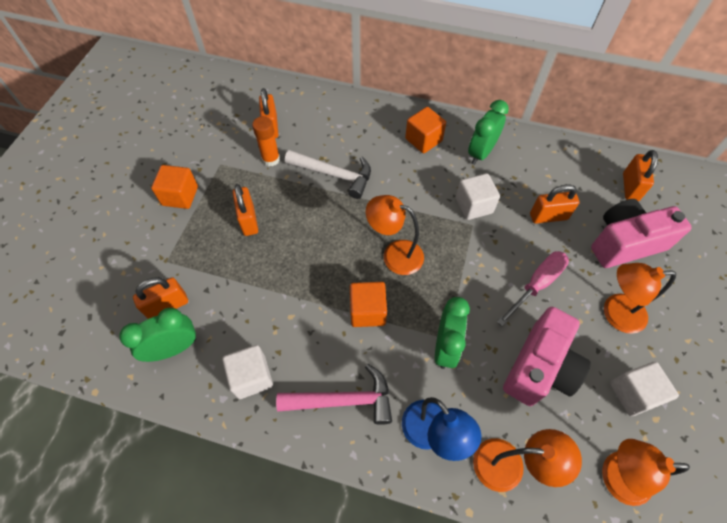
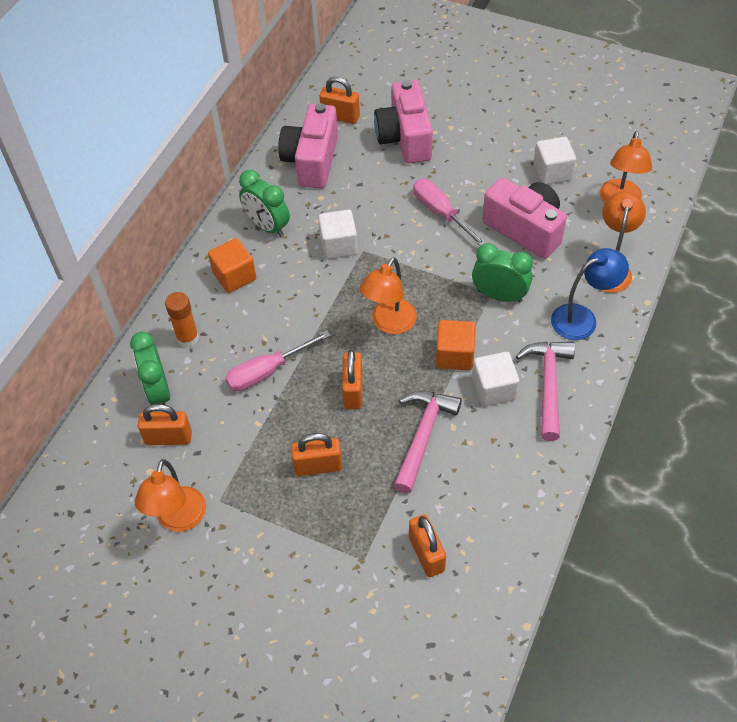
camera: 80 degrees left, 5 degrees down
(174, 348) = (480, 544): green clock -> green clock (158, 391)
(180, 196) = (264, 548): orange cube -> none
(251, 377) = (519, 465): white cube -> white cube (493, 389)
(271, 159) = (225, 439): orange glue stick -> orange glue stick (187, 338)
(279, 293) = (423, 436): none -> pink hammer
(334, 175) = (267, 371): white hammer -> pink screwdriver
(548, 216) = (364, 187): orange padlock -> orange padlock (353, 390)
(566, 173) = (312, 161): none -> pink camera
(615, 313) = (477, 164): orange lamp -> orange lamp (179, 520)

